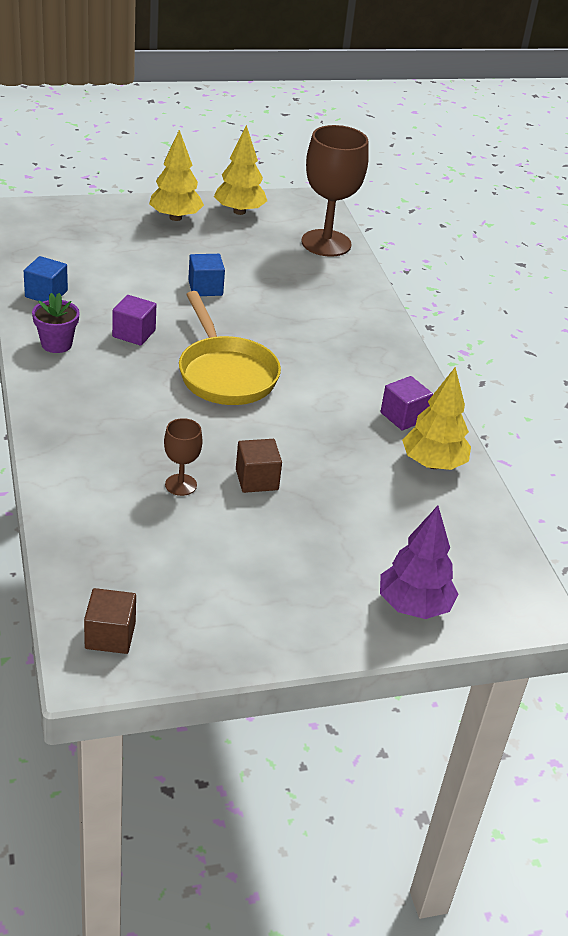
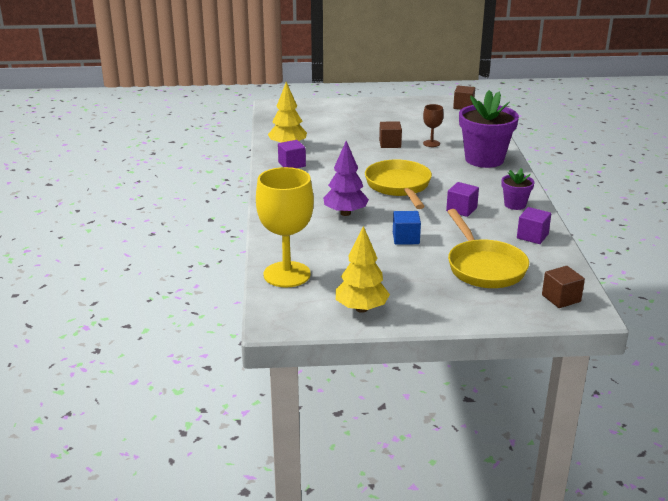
camera: 165 degrees left, 10 degrees down
(37, 222) = (561, 298): none -> brown cube
(46, 294) = (532, 236): blue cube -> purple cube
(87, 443) = (484, 159): none -> purple flower pot
(113, 254) = (484, 267): none -> yellow pan
(175, 217) = (427, 302): yellow tree -> none
(326, 243) = (287, 274): brown goblet -> yellow goblet
(414, 606) = (328, 108): purple tree -> purple tree (345, 213)

